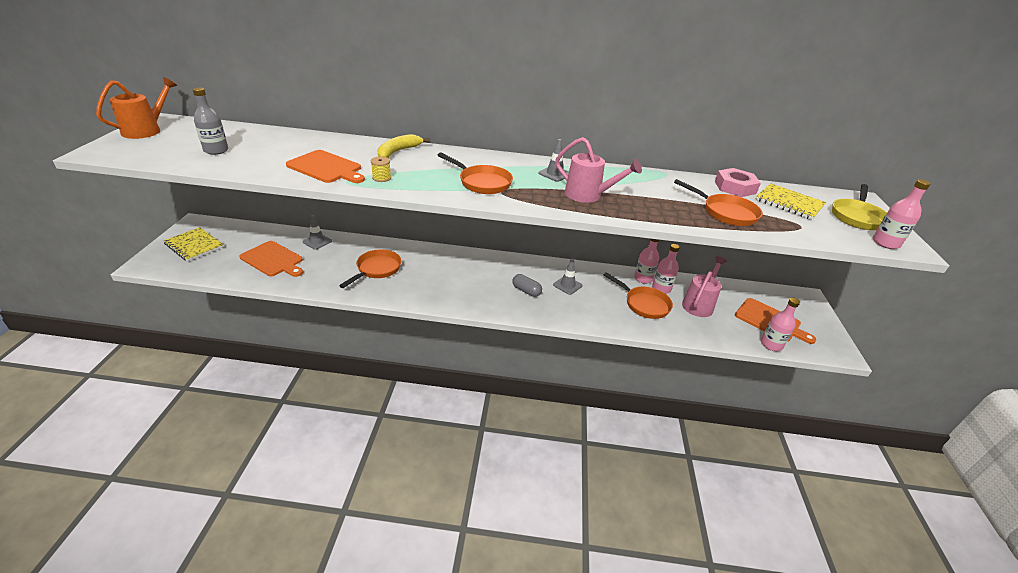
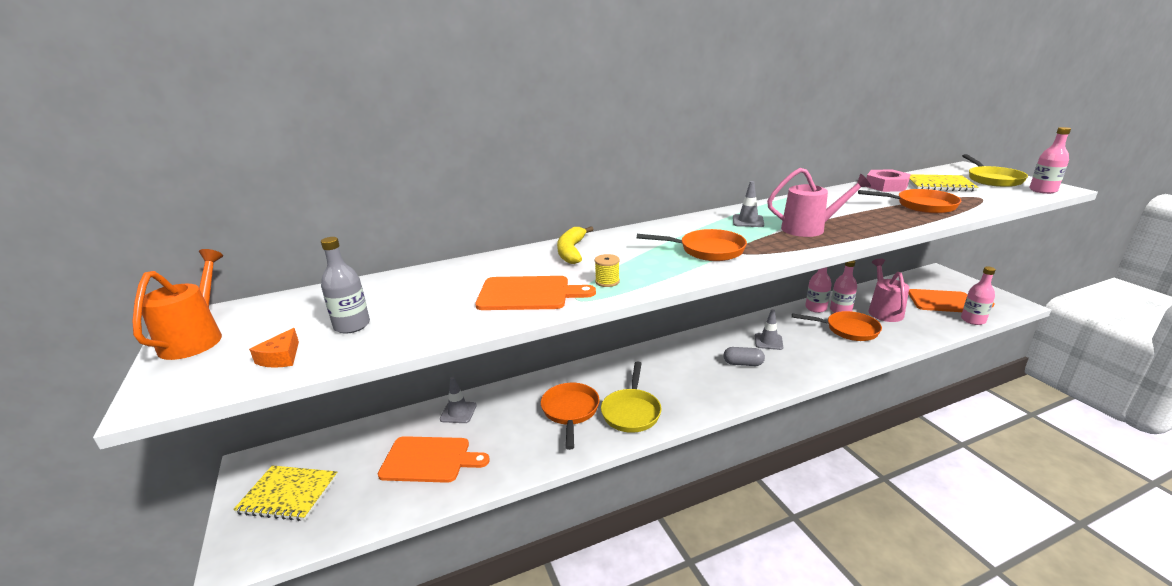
camera: 25 degrees left, 10 degrees down
(163, 154) = (281, 357): none -> orange cheese
(411, 286) = (631, 412): none -> yellow pan

